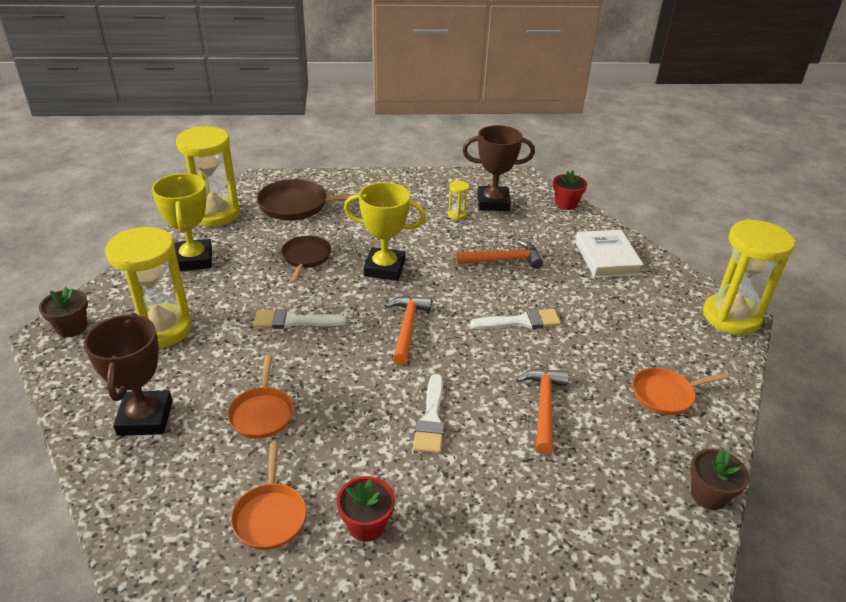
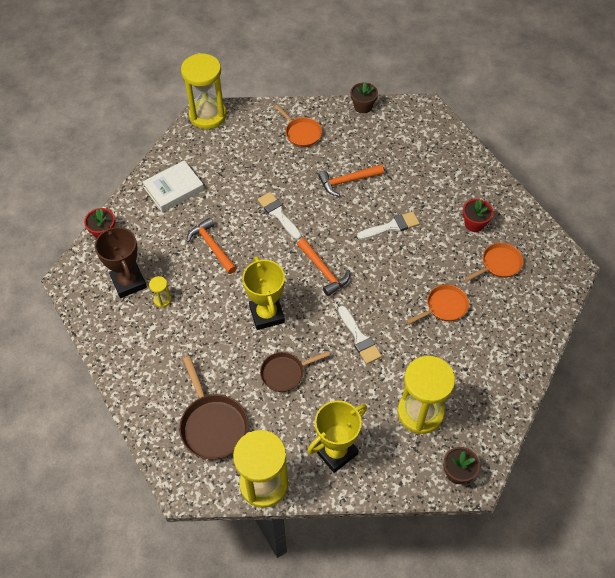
camera: 115 degrees left, 20 degrees up
(145, 418) = (490, 363): brown trophy -> none
(407, 327) = (323, 271): orange hammer -> orange hammer turned 105 degrees counterclockwise

